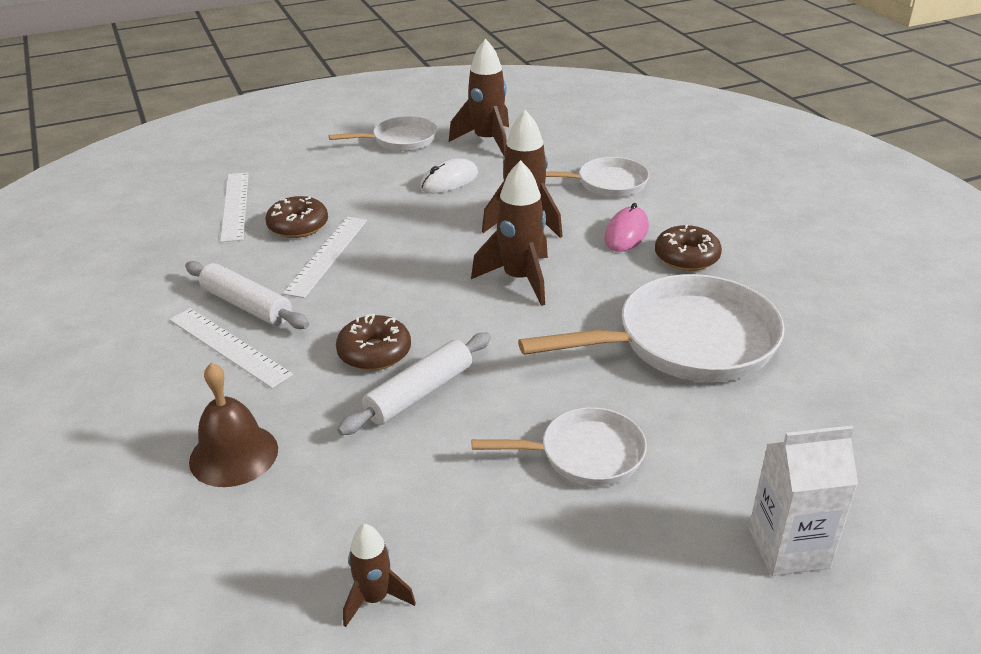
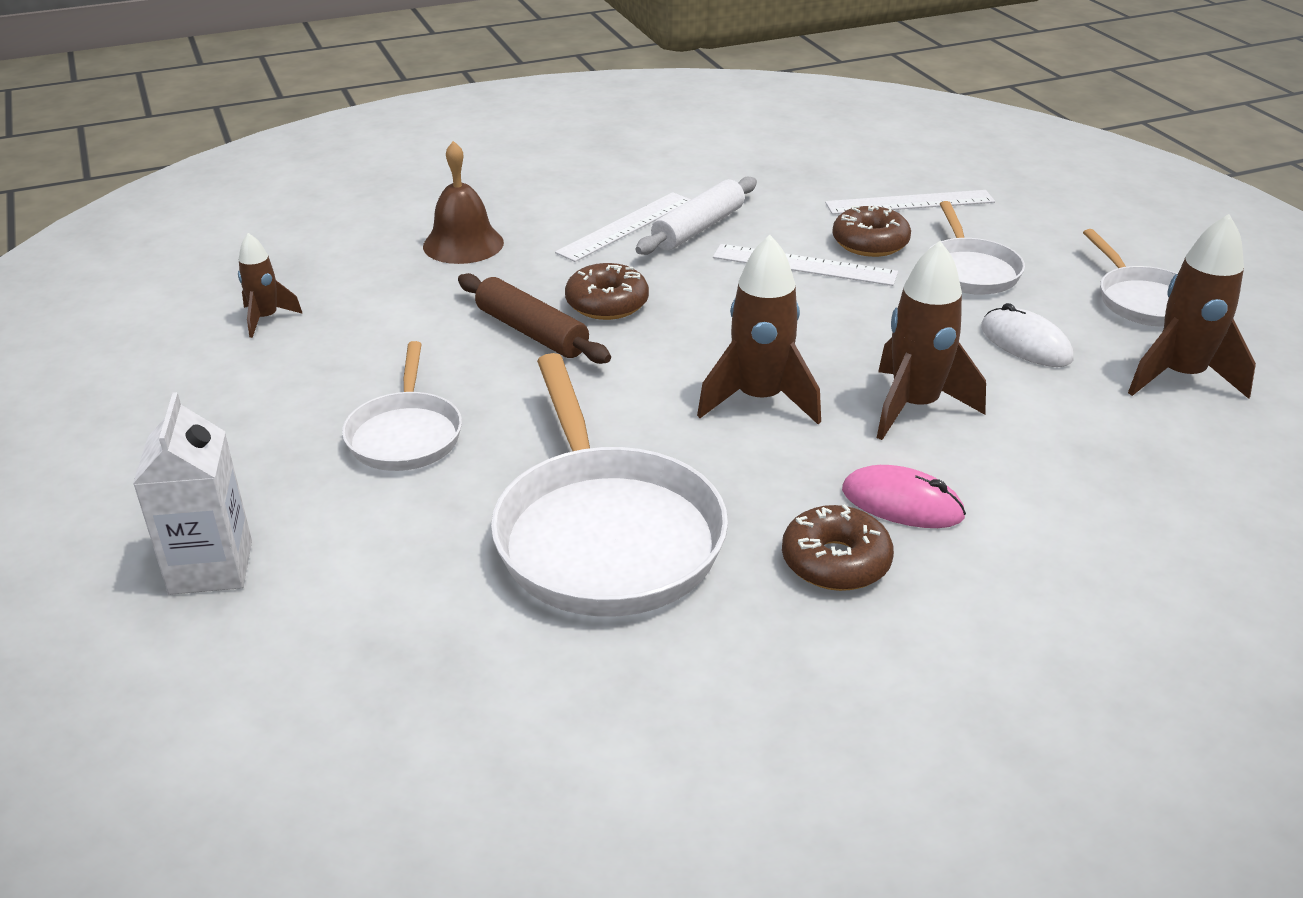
camera: 90 degrees right, 0 degrees up
(419, 393) = (532, 332): white rolling pin -> brown rolling pin
(607, 183) = (1071, 495): white pan -> white pan (969, 270)

